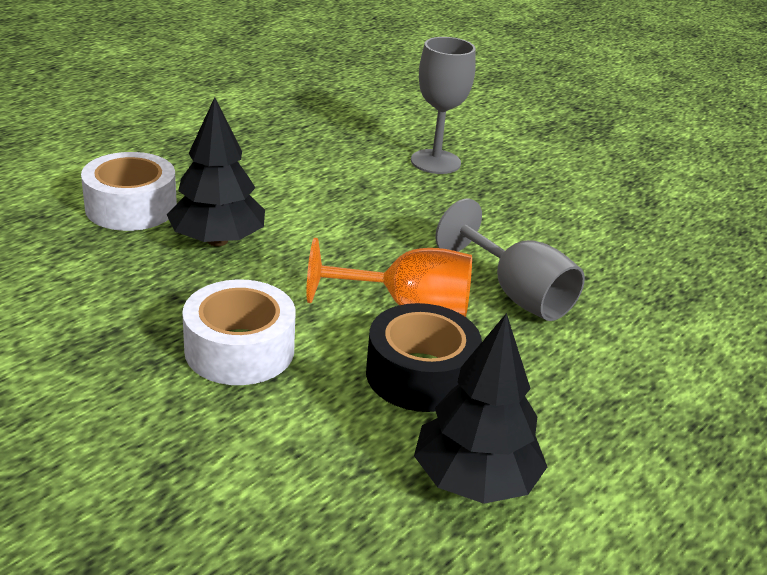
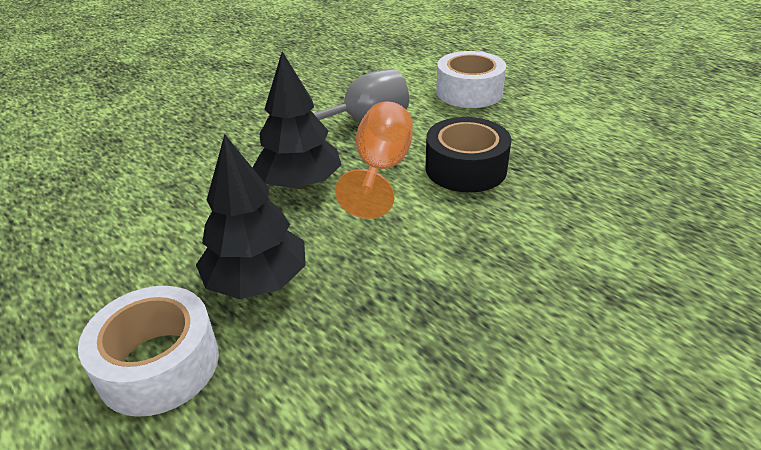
camera: 80 degrees left, 5 degrees up
(239, 350) = (448, 258): white tape -> white tape (469, 92)
(435, 162) = (143, 143): grey goblet -> none
(474, 480) = (568, 155): black tree -> black tree (300, 183)

